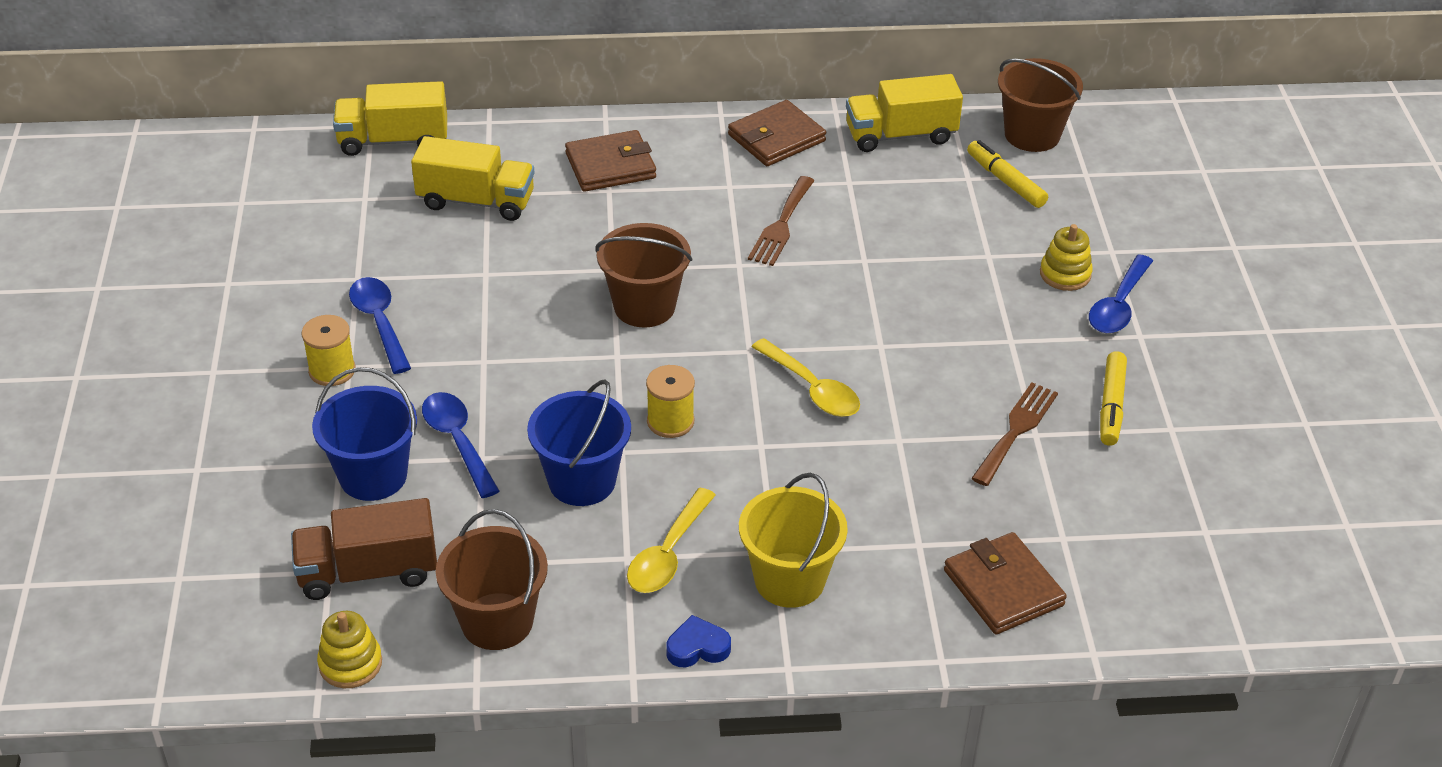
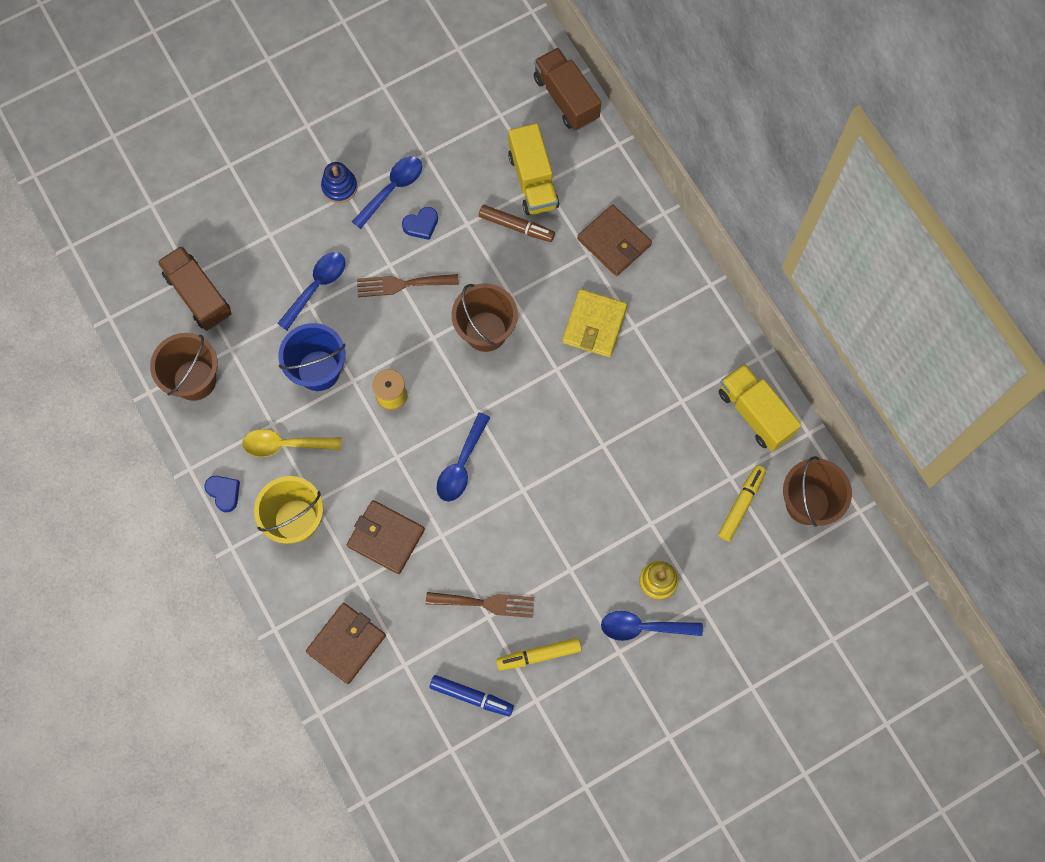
camera: 65 degrees right, 30 degrees up
(332, 370) = (339, 187): yellow spool -> blue stacking toy
(350, 663) = (133, 322): yellow stacking toy -> none
(373, 476) = (268, 257): blue bucket -> none
(393, 140) = (566, 98): yellow truck -> brown truck
(452, 314) = (421, 225): none -> blue heart
(525, 234) = (516, 226): none -> brown marker
(704, 215) = (594, 325): none -> yellow wallet
(776, 138) = (704, 332): brown wallet -> brown wallet (386, 538)
(781, 225) = (610, 377): brown fork -> brown fork (402, 284)
(812, 389) = (461, 465): yellow spoon -> blue spoon
(1139, 486) = (471, 696): none -> blue marker

